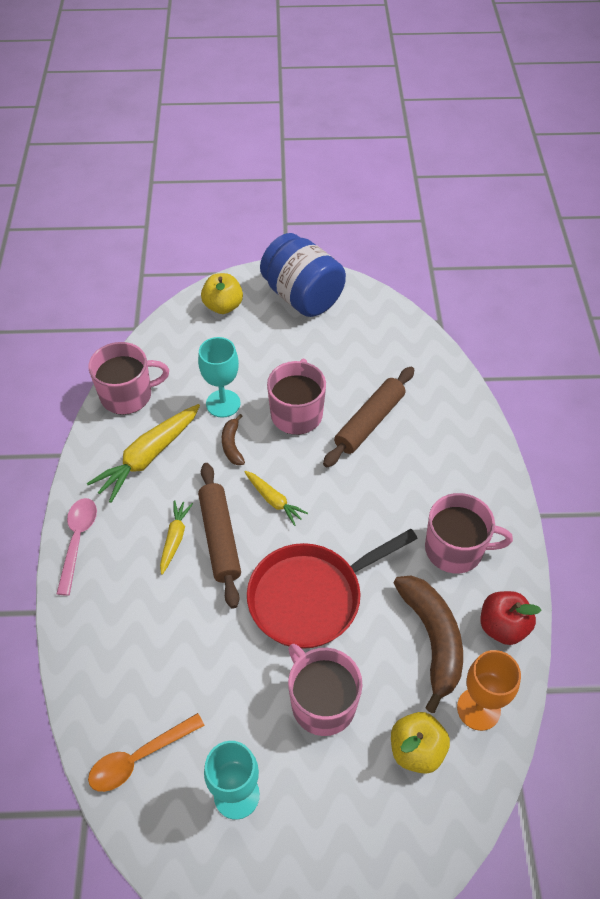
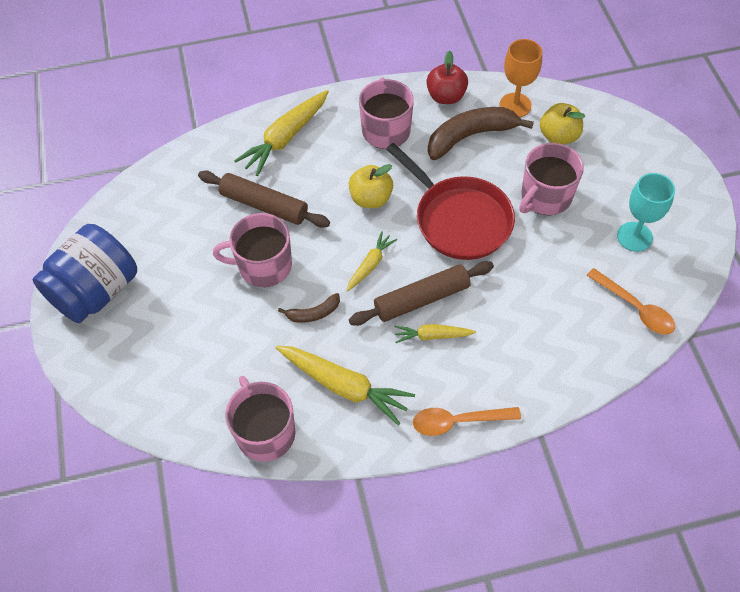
camera: 100 degrees left, 5 degrees up
(78, 540) = (457, 421): pink spoon -> orange spoon
(223, 306) = (117, 368): yellow apple -> yellow apple (371, 198)
(223, 403) = (262, 334): turquoise goblet -> none
(457, 451) = (286, 138): none -> yellow carrot

